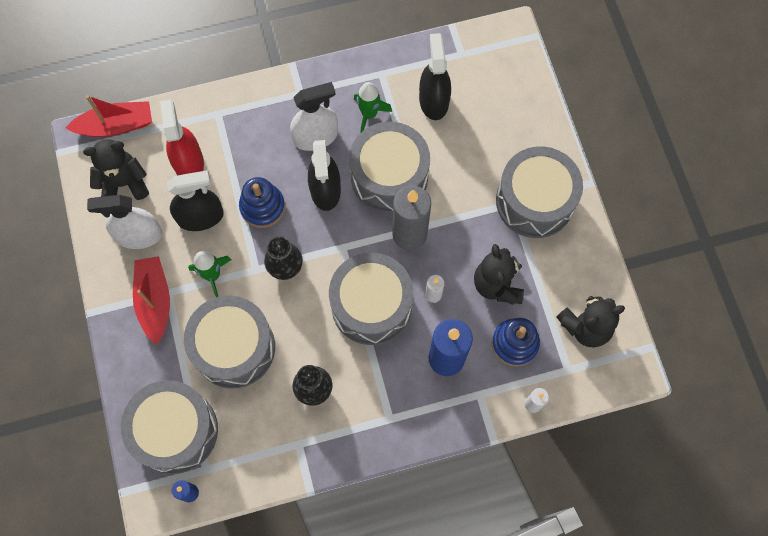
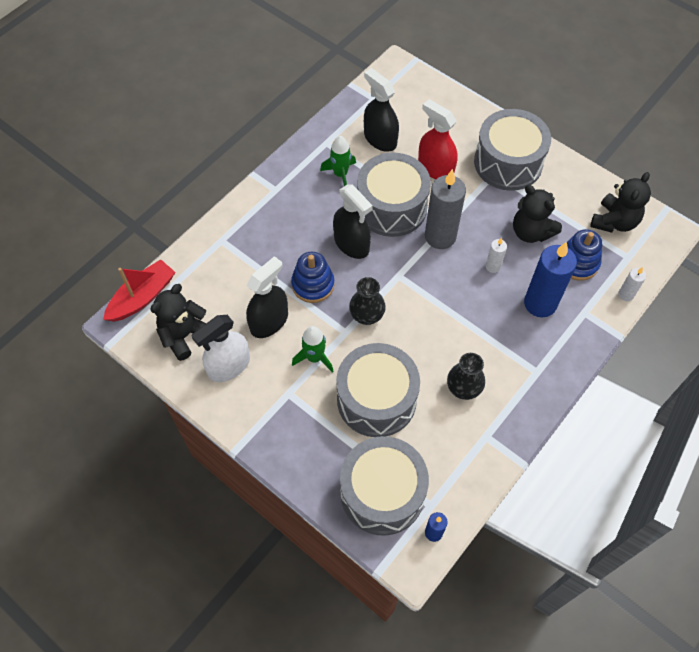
camera: 35 degrees left, 10 degrees down
(154, 301) = (283, 406): red boat -> none
(189, 163) = (227, 288): red spray bottle -> red spray bottle (435, 168)
(316, 137) = (313, 212): white spray bottle -> none
(371, 305) = (455, 302): grey drum -> none

